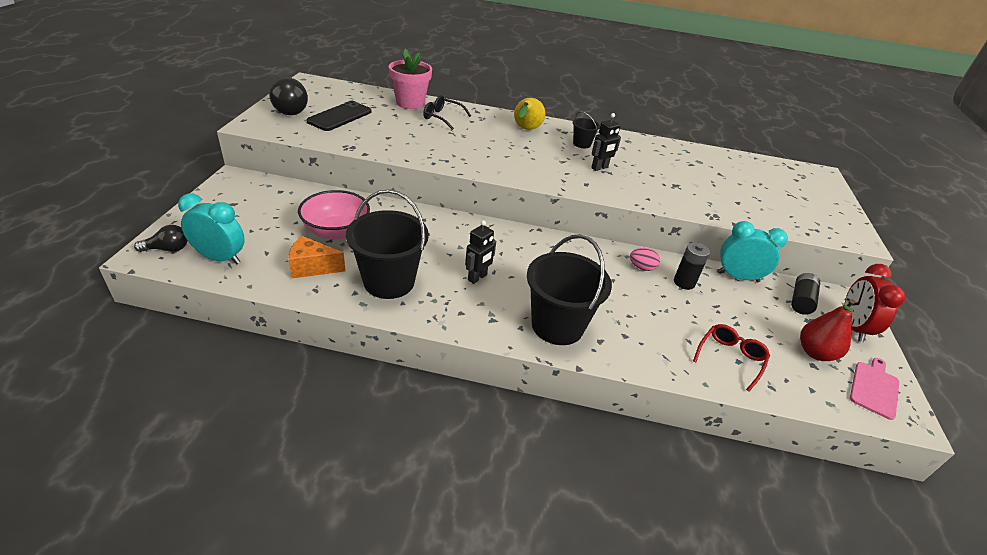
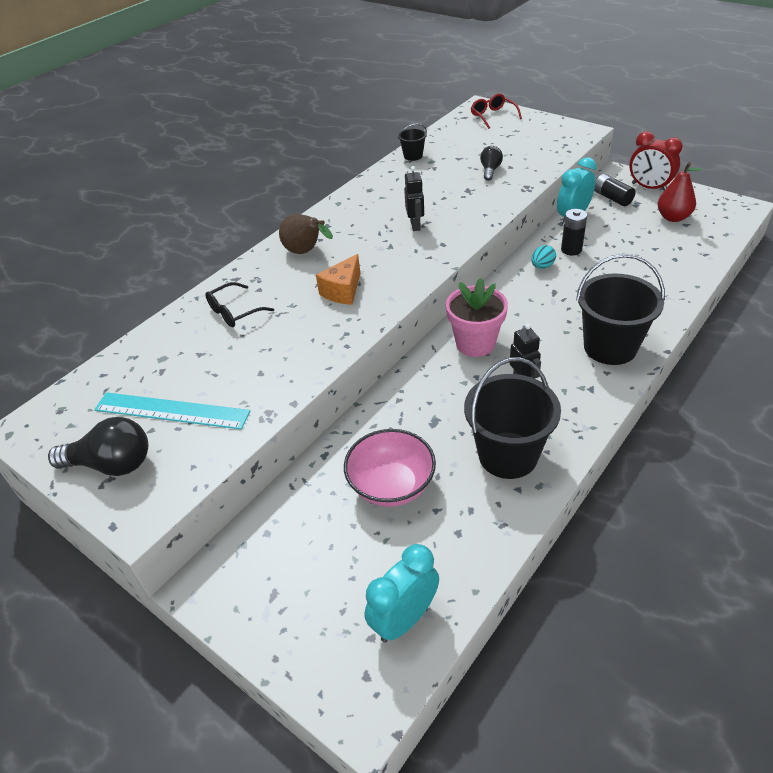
camera: 55 degrees left, 5 degrees up
(168, 249) = (359, 684): black light bulb -> black light bulb (490, 170)
(312, 267) = (458, 521): orange cheese -> orange cheese (343, 291)
(340, 116) = (171, 411): black phone -> turquoise ruler
(410, 103) = (174, 332): pink flower pot -> pink flower pot (475, 343)
(526, 129) = (306, 252): yellow pear -> brown pear
(582, 144) = (360, 222): black bucket -> black bucket (413, 156)
(642, 267) = (542, 266): pink egg -> turquoise egg
(730, 358) = (671, 261): red glasses -> red glasses (493, 116)
(874, 388) = (713, 207): pink cutting board -> none

